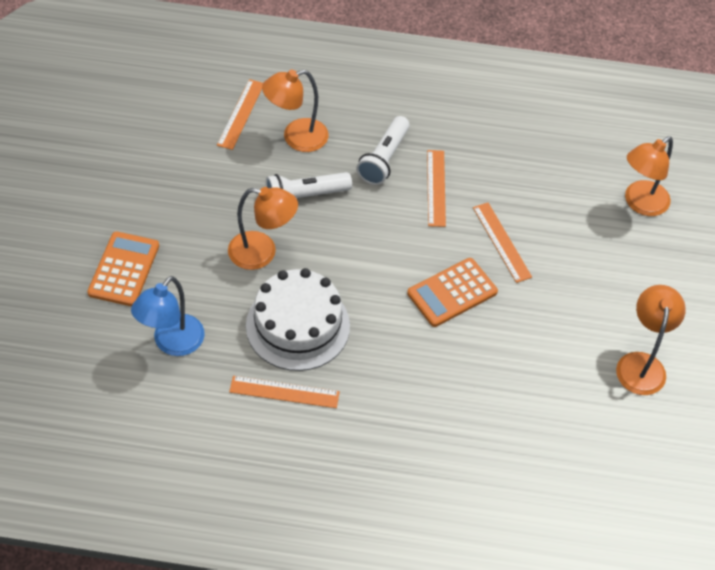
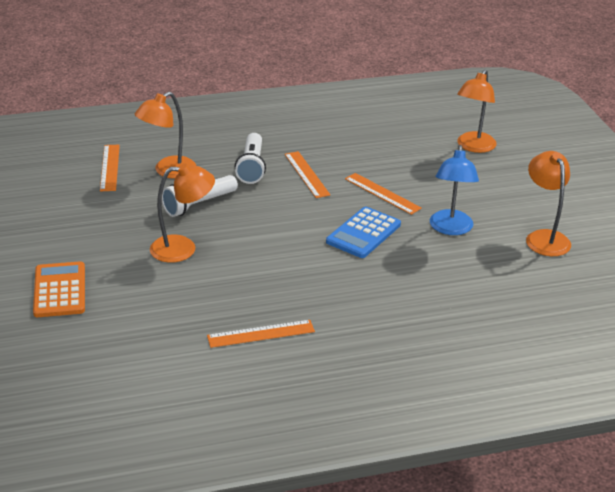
camera: 20 degrees left, 20 degrees down
(172, 343) = (136, 328): blue lamp -> blue lamp (450, 229)
(298, 325) = (245, 287): white cake -> none
(452, 293) = (363, 233): orange calculator -> blue calculator

